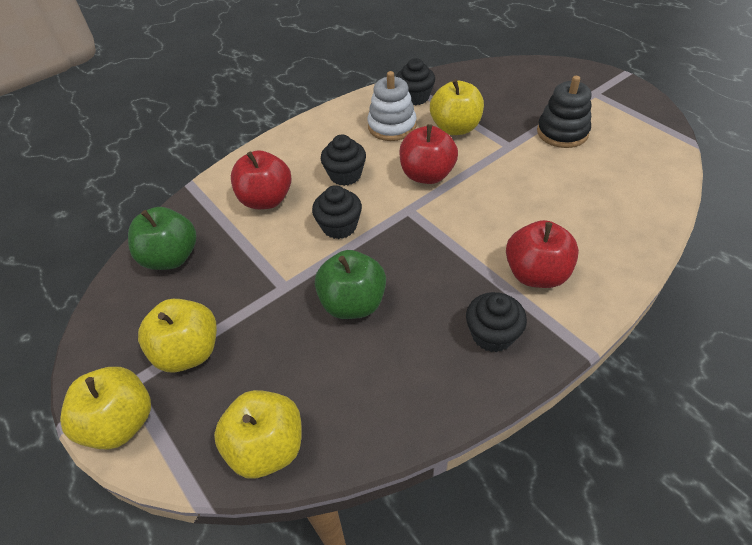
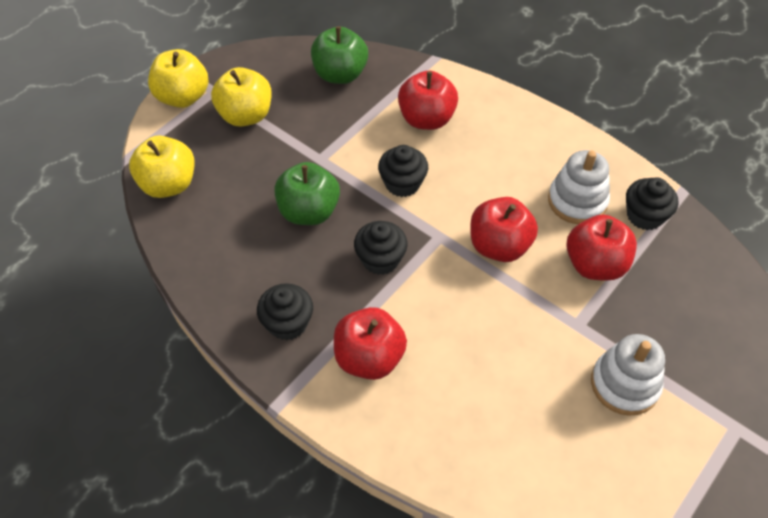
camera: 75 degrees right, 5 degrees up
(345, 175) = (479, 174): black cupcake -> black cupcake (380, 259)
(455, 128) = (595, 265): yellow apple -> red apple
(562, 132) = (624, 384): black stacking toy -> white stacking toy

